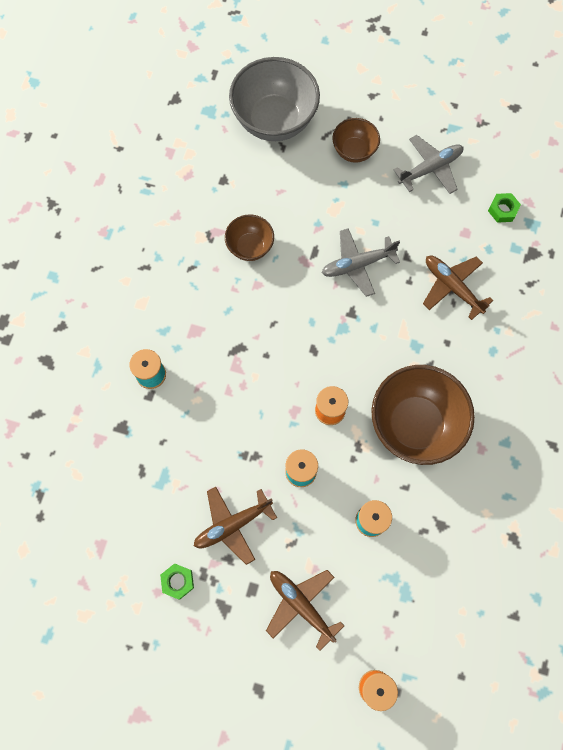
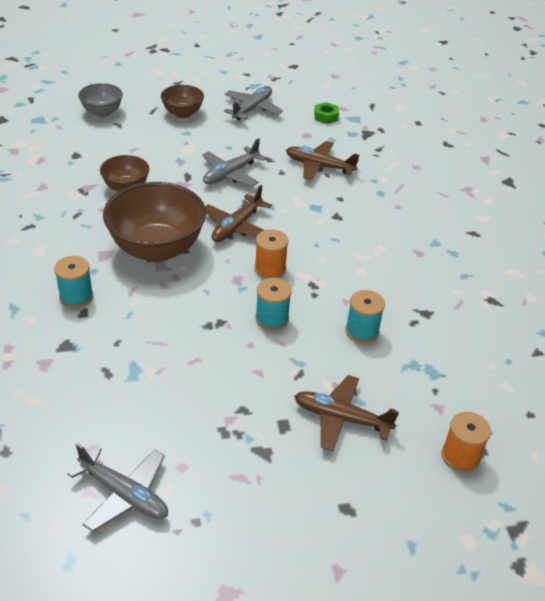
camera: 30 degrees left, 30 degrees down
(106, 597) = (124, 494): none -> grey plane
(178, 581) = (199, 448): green nut -> none
(232, 525) = (230, 381): brown plane -> brown plane (236, 227)
(274, 121) = (102, 112): grey bowl -> grey bowl, size x0.53
(415, 424) = (351, 255): brown bowl -> brown bowl (157, 249)

